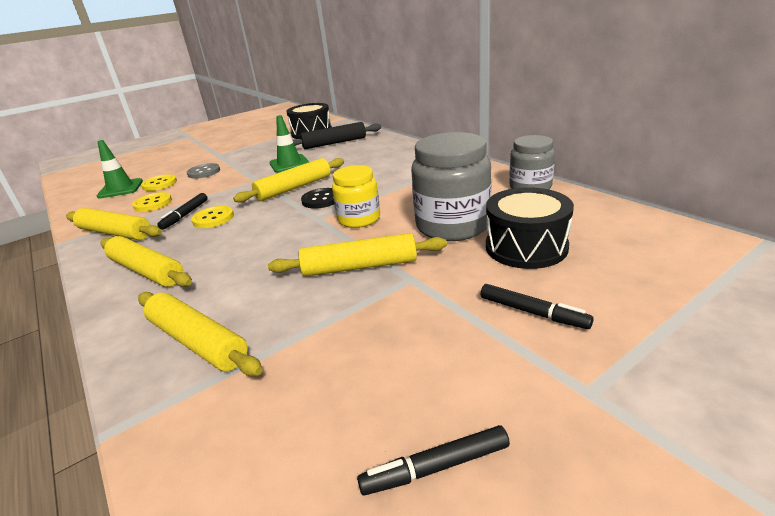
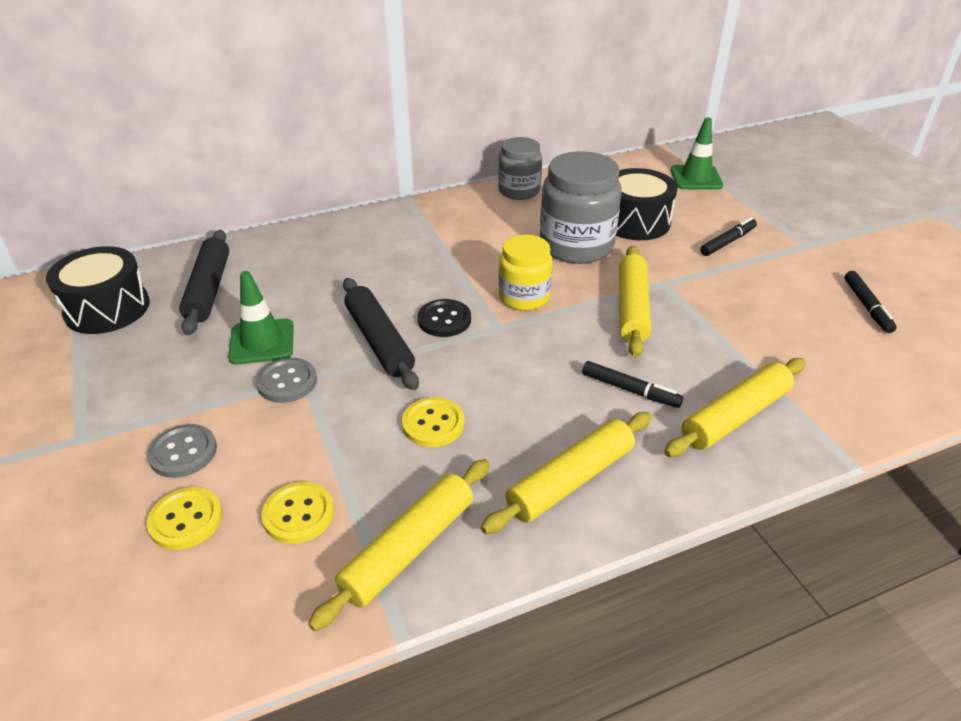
camera: 80 degrees left, 10 degrees up
(120, 189) = (145, 593): green traffic cone -> green traffic cone (696, 178)
(185, 215) = (395, 459): black marker -> black marker (630, 390)
(254, 177) = (287, 382): none -> grey button
(294, 188) = (379, 341): yellow rolling pin -> black rolling pin

